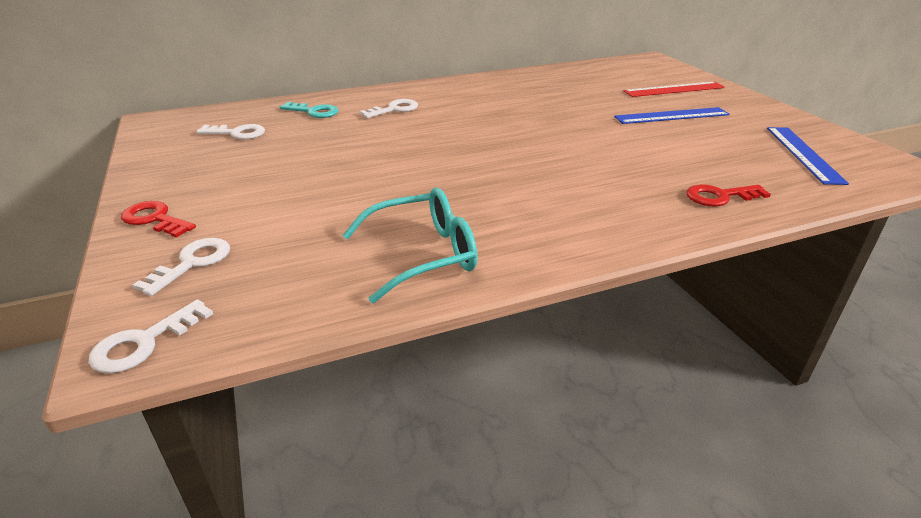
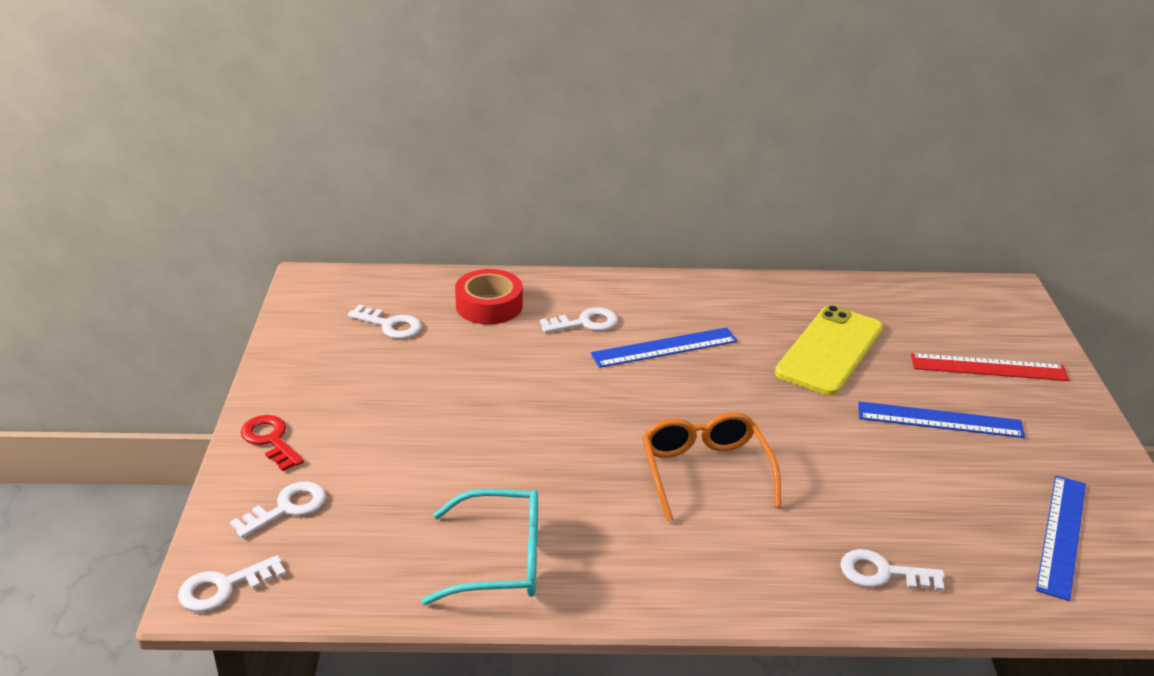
camera: 20 degrees right, 0 degrees up
(314, 112) = (489, 305): turquoise key -> red tape
(461, 112) = (664, 347): none -> blue ruler
(544, 168) = (705, 471): none -> orange glasses
(572, 97) = (830, 351): none -> yellow phone
(720, 197) = (883, 573): red key -> white key

